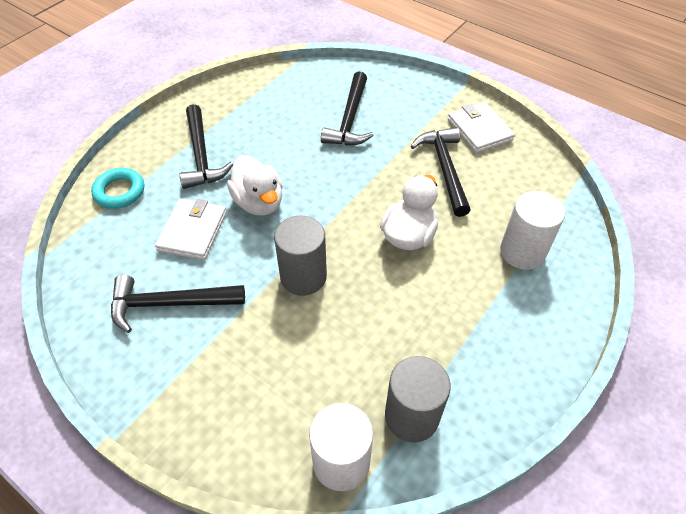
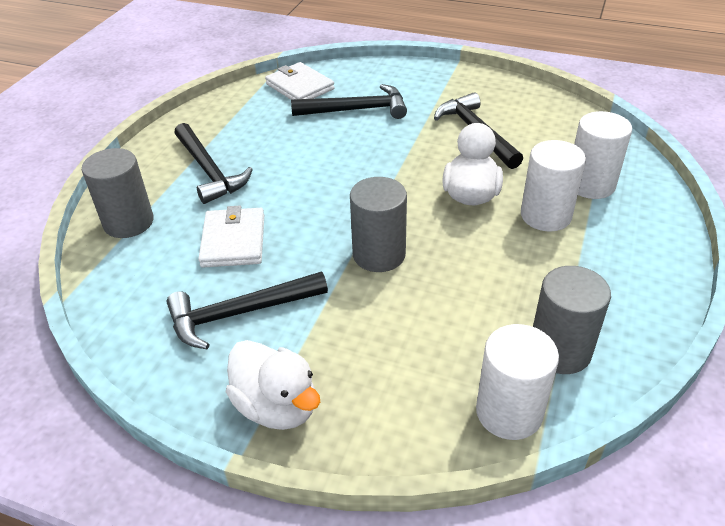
camera: 15 degrees left, 10 degrees down
(119, 192) = (128, 222): turquoise ring -> grey cylinder
(259, 202) = (296, 199): white duck -> white duck (277, 406)
(349, 119) = (356, 110): black hammer -> black hammer turned 90 degrees counterclockwise
(465, 274) = (545, 215): none -> white cylinder
(479, 130) = (493, 95): white wallet -> white wallet (300, 87)

